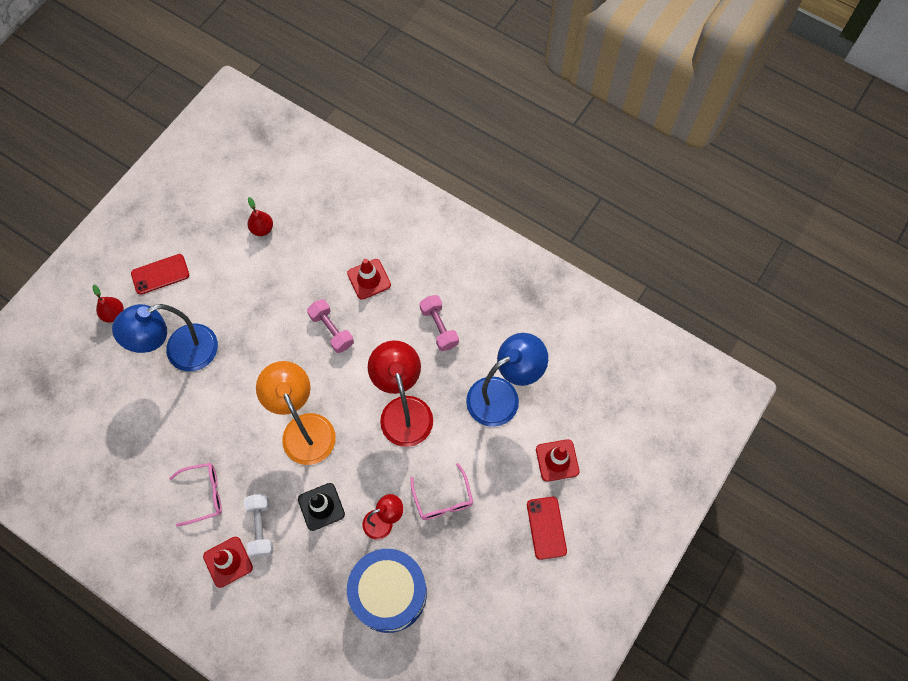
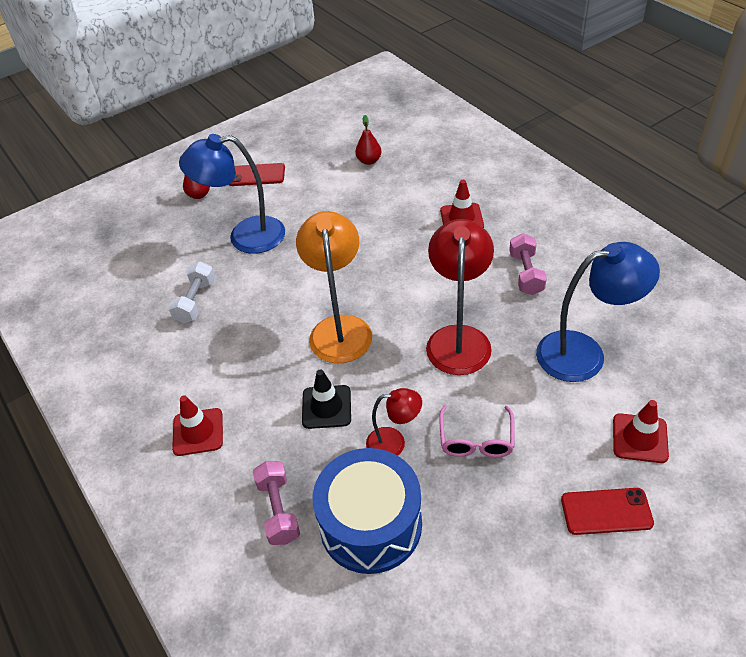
camera: 25 degrees right, 20 degrees down
(203, 494) = (205, 360): pink glasses -> none
(261, 527) = (250, 409): white dumbbell -> white dumbbell (195, 301)
(331, 330) = (405, 251): pink dumbbell -> pink dumbbell (278, 510)
(546, 528) = (606, 511): red phone -> red phone turned 75 degrees clockwise

